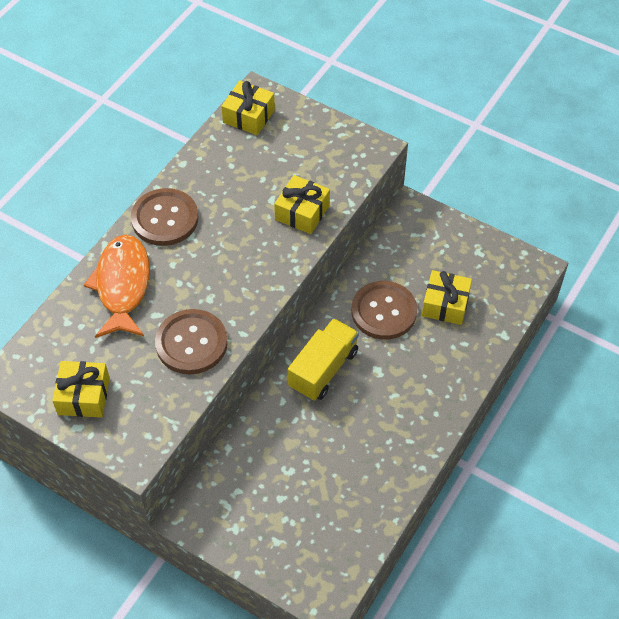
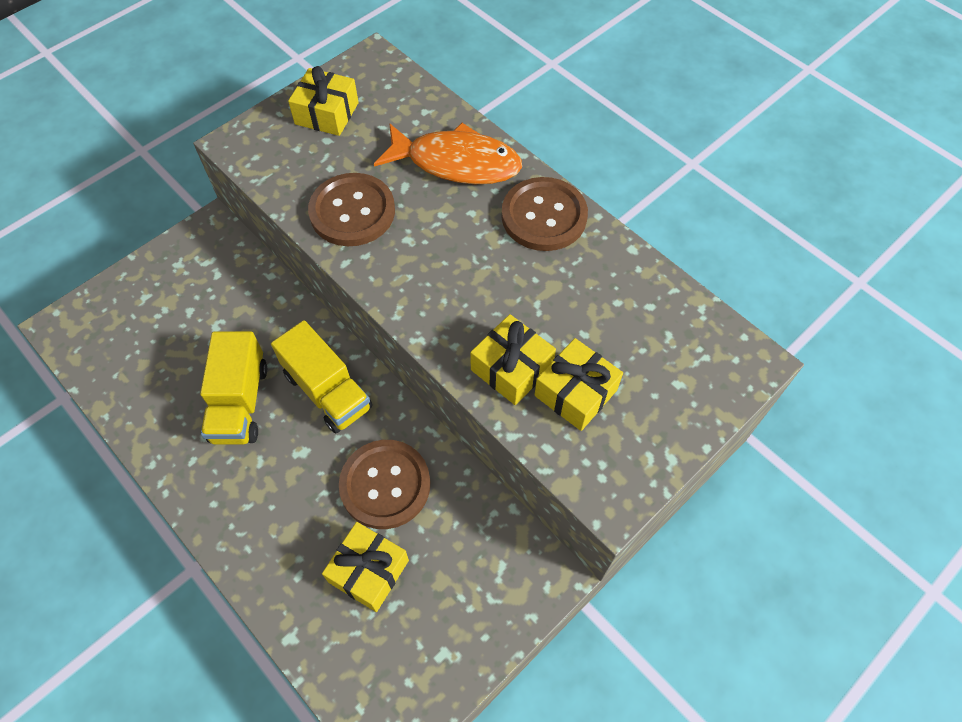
camera: 105 degrees right, 5 degrees up
(248, 116) = (707, 341): yellow gift -> yellow gift (575, 392)
(352, 426) = (240, 402): none -> yellow truck

